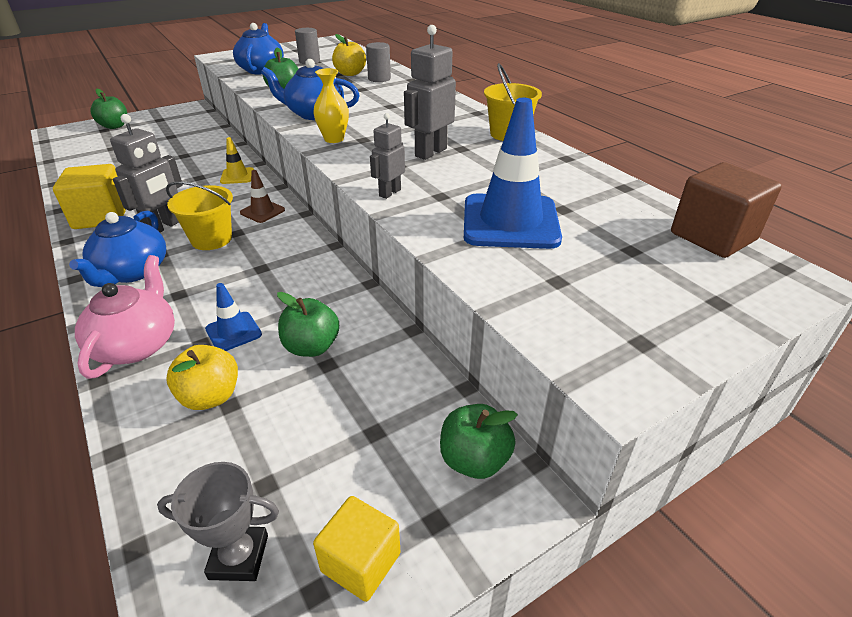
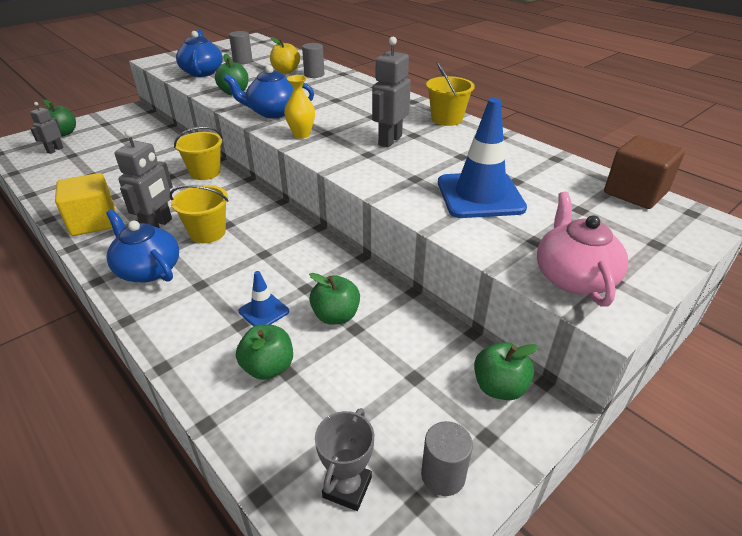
camera: 10 degrees left, 0 degrees up
(132, 272) = (148, 269): blue teapot -> blue teapot turned 135 degrees clockwise
(137, 344) = (183, 332): pink teapot -> pink teapot (573, 277)
(210, 396) = (268, 367): yellow apple -> green apple
(237, 176) = (205, 172): yellow traffic cone -> yellow bucket
(239, 557) = (347, 487): grey trophy -> grey trophy turned 60 degrees counterclockwise
(262, 211) = (242, 203): brown traffic cone -> none
(361, 562) = (443, 475): yellow cube -> grey cylinder
(389, 193) = (372, 179): grey robot -> grey robot (55, 150)

